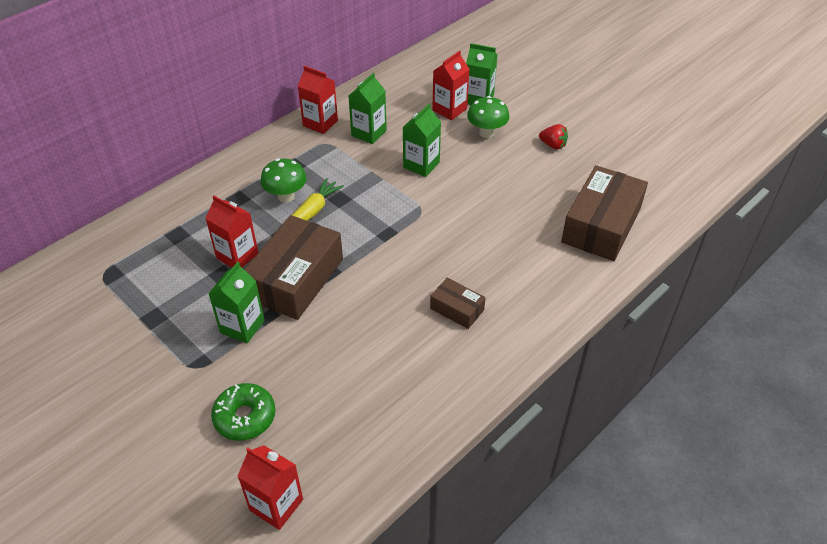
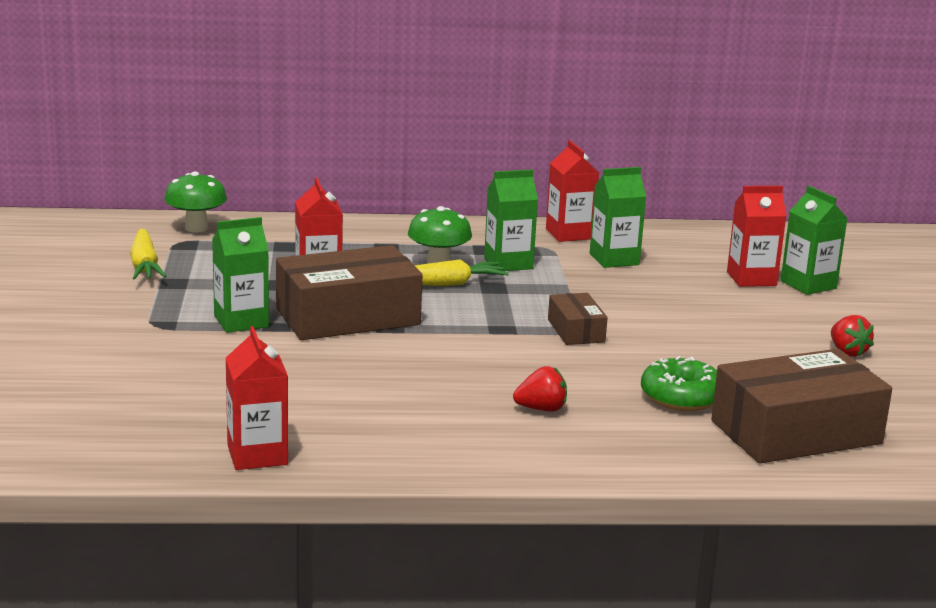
camera: 40 degrees right, 25 degrees down
(111, 313) = (145, 265): none -> yellow carrot
(245, 417) = (141, 372): green donut -> green donut (681, 397)
(276, 505) = (70, 432): red carton -> red carton (257, 455)
(421, 165) = (636, 302): green carton -> green carton (508, 263)
(457, 309) = (483, 408): brown box -> brown box (576, 331)
(483, 289) = (541, 409): none -> red strawberry
(486, 133) = (769, 311): green mushroom -> green mushroom (196, 228)

